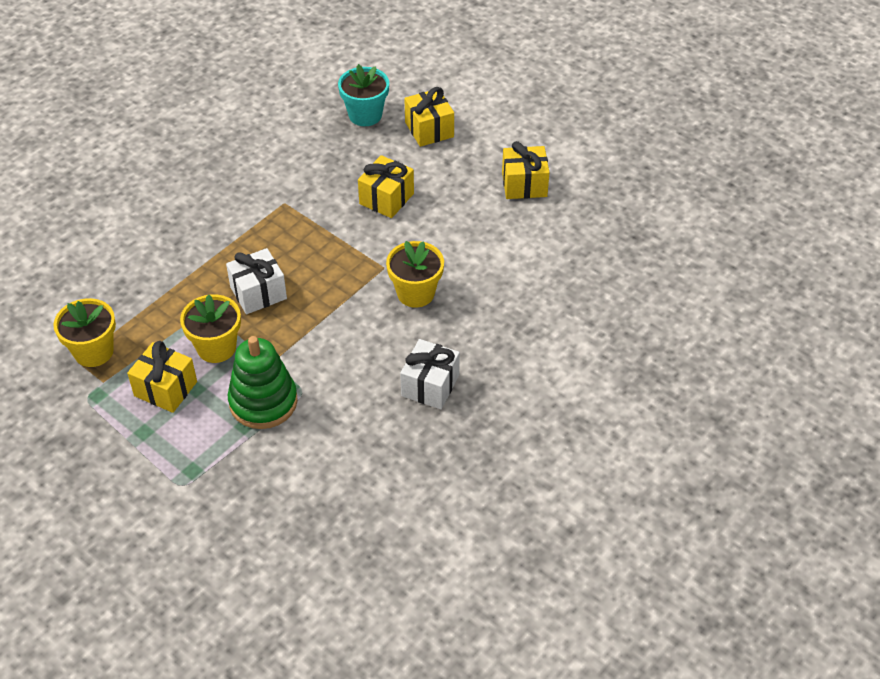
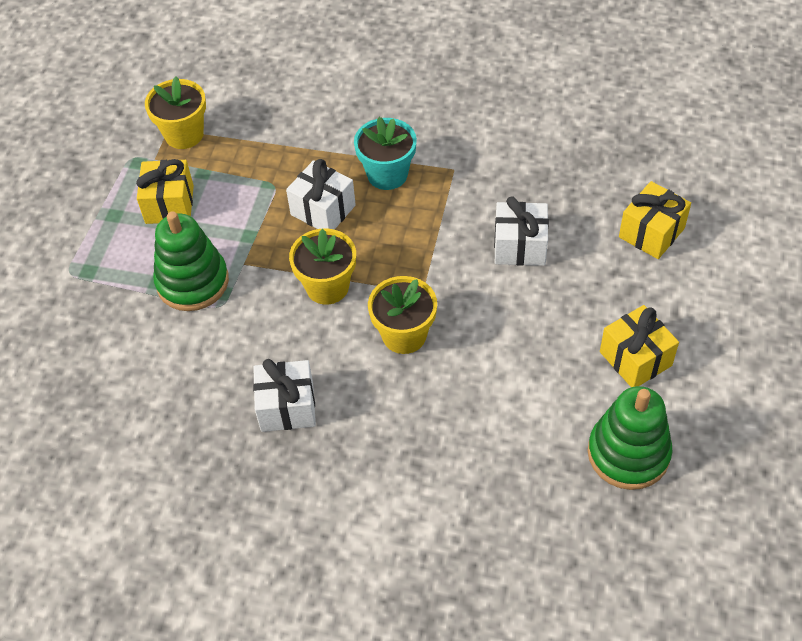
camera: 65 degrees right, 5 degrees up
(216, 347) = (237, 214): yellow flower pot -> yellow flower pot (327, 287)
(365, 115) = (628, 169): turquoise flower pot -> turquoise flower pot (387, 174)
(386, 198) = (520, 246): yellow gift -> white gift
(593, 221) = (628, 453): none -> green stacking toy

